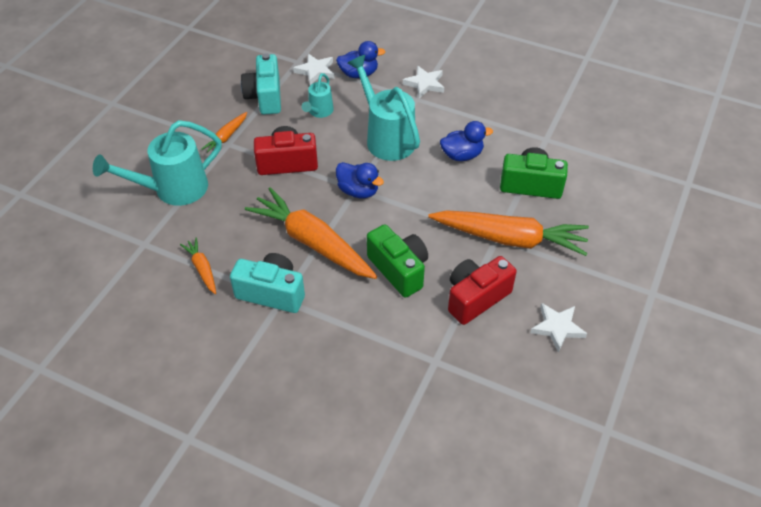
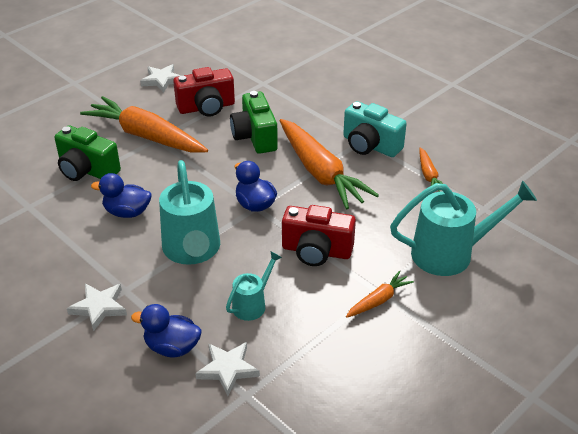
camera: 160 degrees left, 10 degrees down
(265, 97) = (313, 346): turquoise camera -> none

